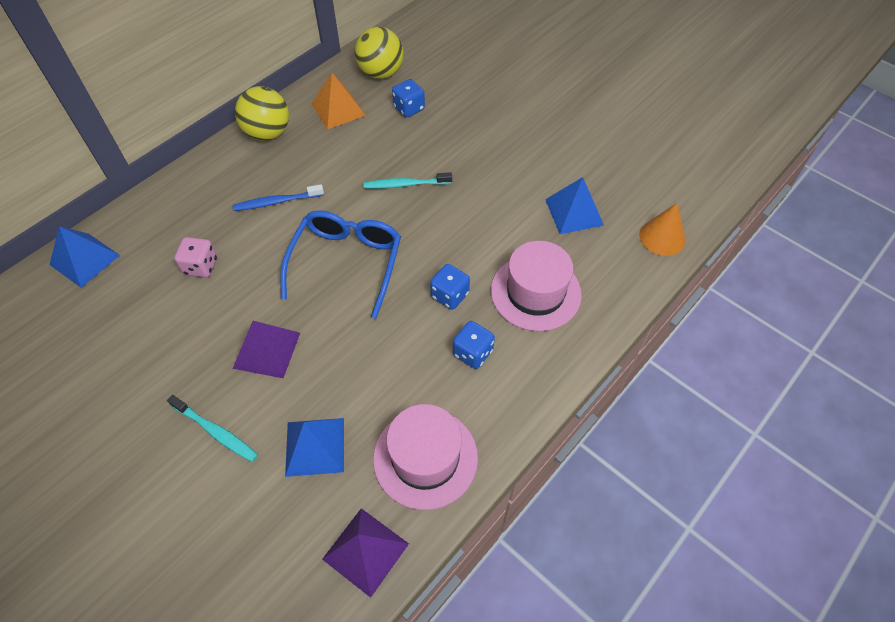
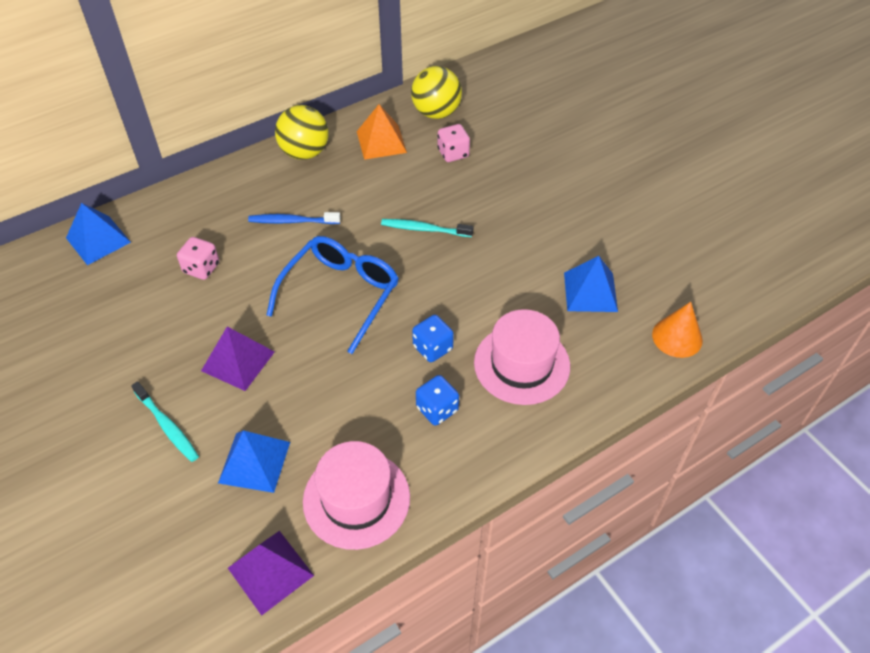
camera: 15 degrees right, 5 degrees down
(409, 108) = (453, 153): blue dice -> pink dice

